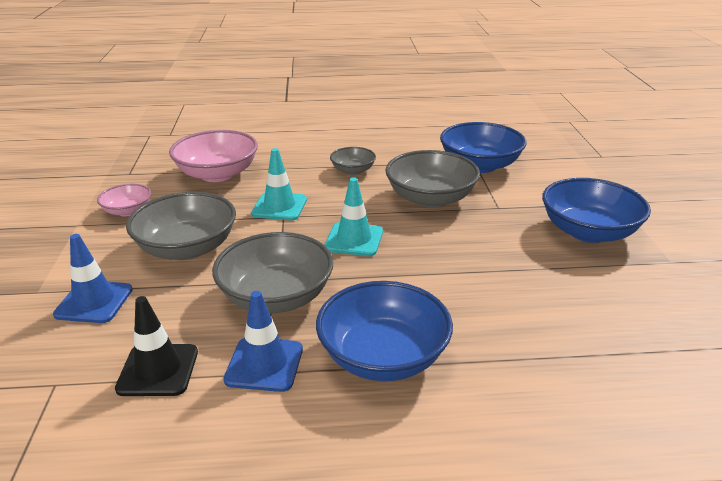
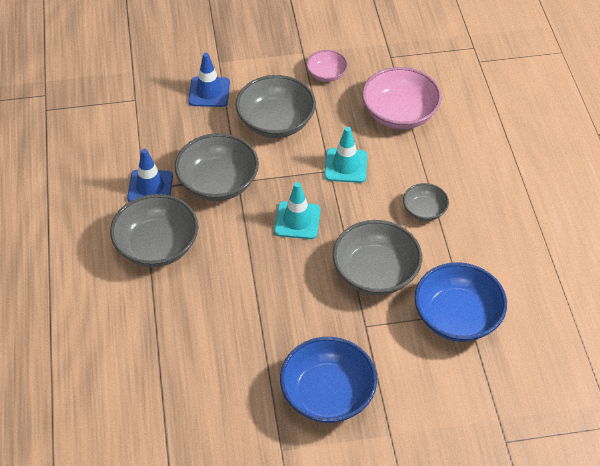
camera: 85 degrees right, 20 degrees up
(158, 370) = (145, 140): black traffic cone -> none
(383, 356) = (157, 246): blue bowl -> grey bowl

